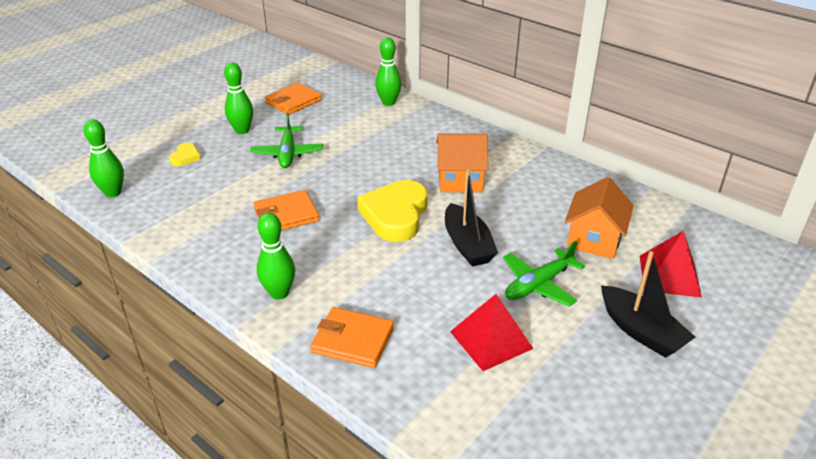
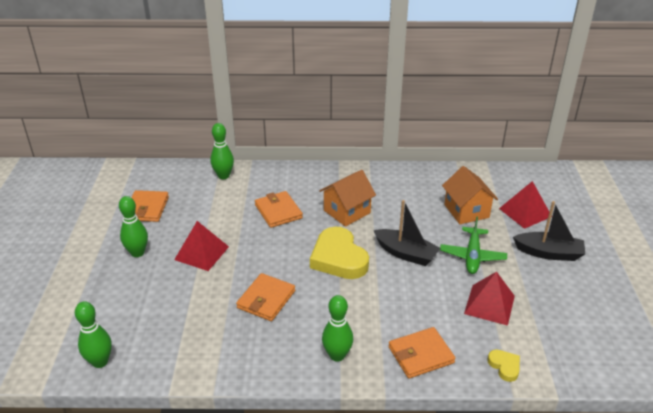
camera: 40 degrees left, 0 degrees up
(185, 157) = (120, 299): yellow heart -> yellow heart (504, 366)
(287, 153) = (202, 253): green plane -> red pyramid
(395, 151) = (278, 211): none -> orange wallet

